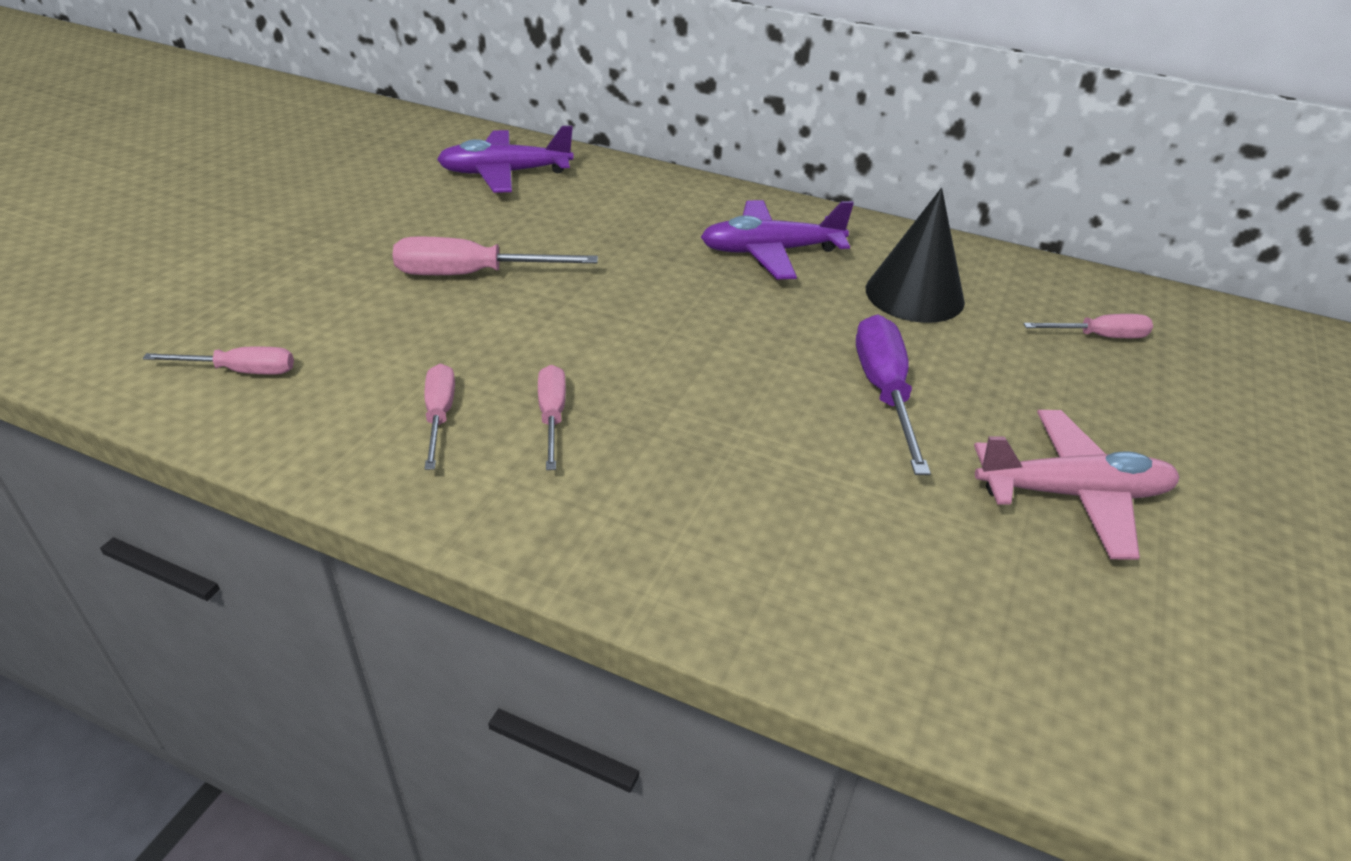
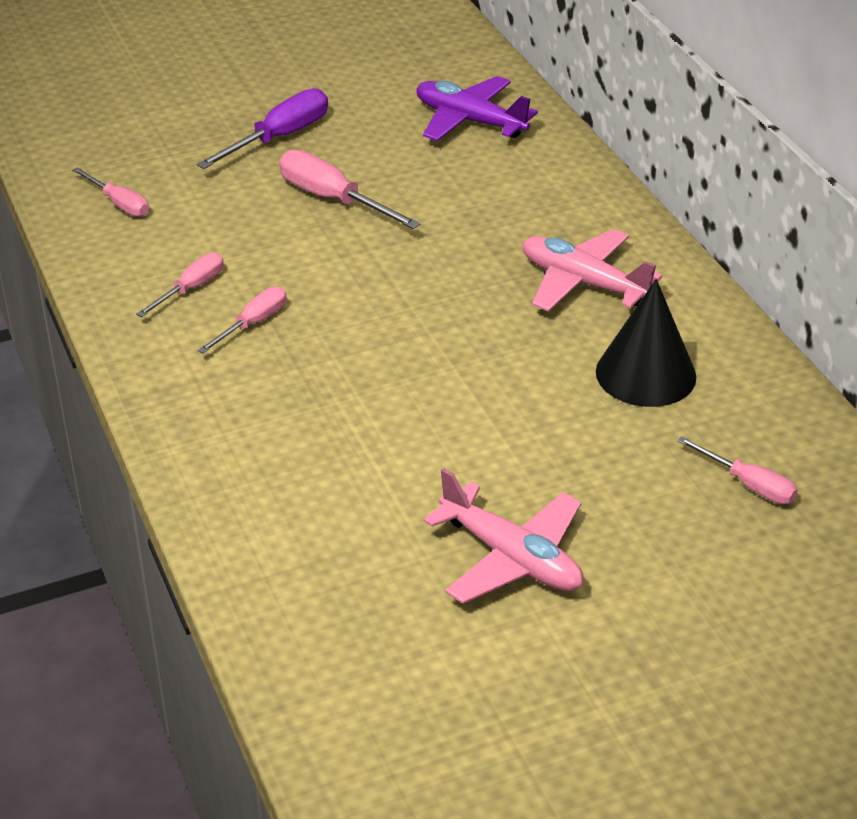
camera: 45 degrees right, 0 degrees up
(770, 252) = (583, 283): purple plane -> pink plane
(884, 392) = (493, 426): purple screwdriver -> purple screwdriver (279, 137)

